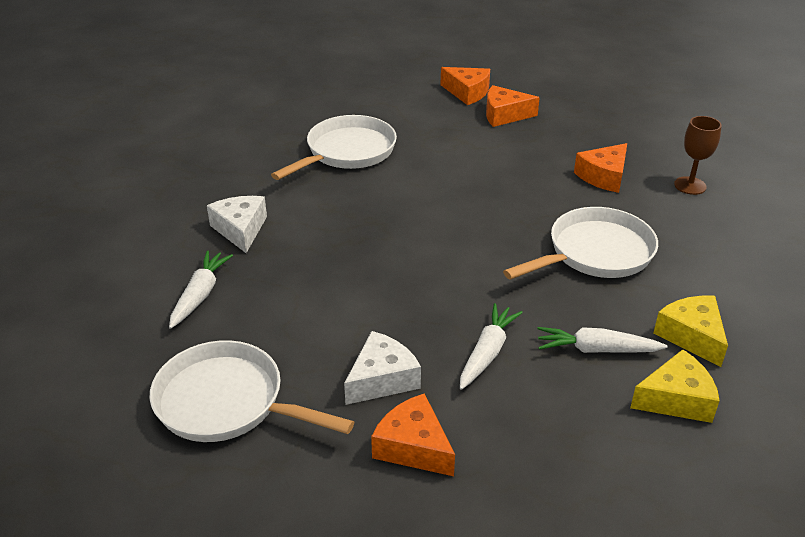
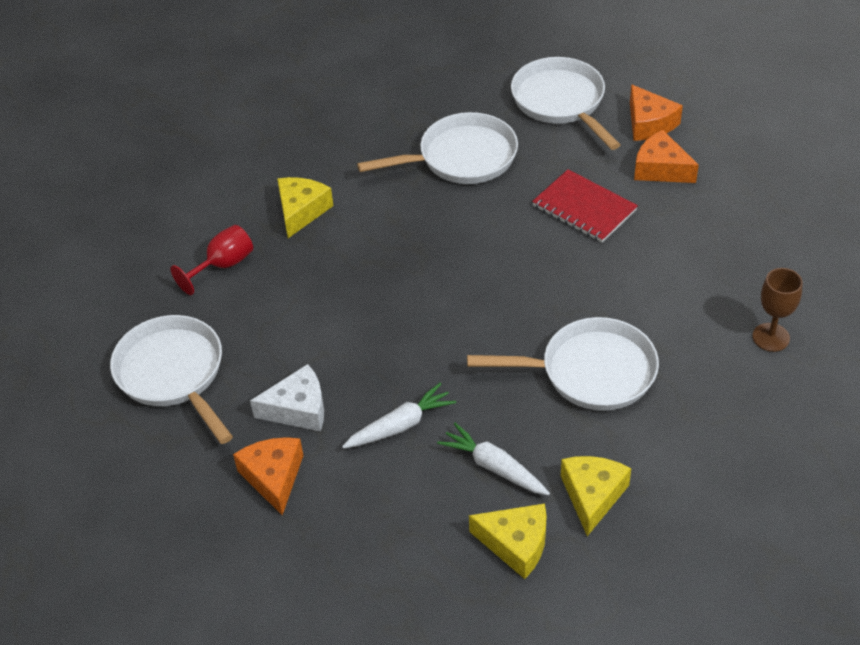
camera: 35 degrees right, 10 degrees up
(200, 295) = (223, 265): white carrot -> red goblet
(240, 230) = (301, 211): white cheese -> yellow cheese
(390, 98) = (561, 102): none -> white pan
(476, 154) = (584, 208): none -> red notebook
(603, 176) = (689, 288): orange cheese -> none

